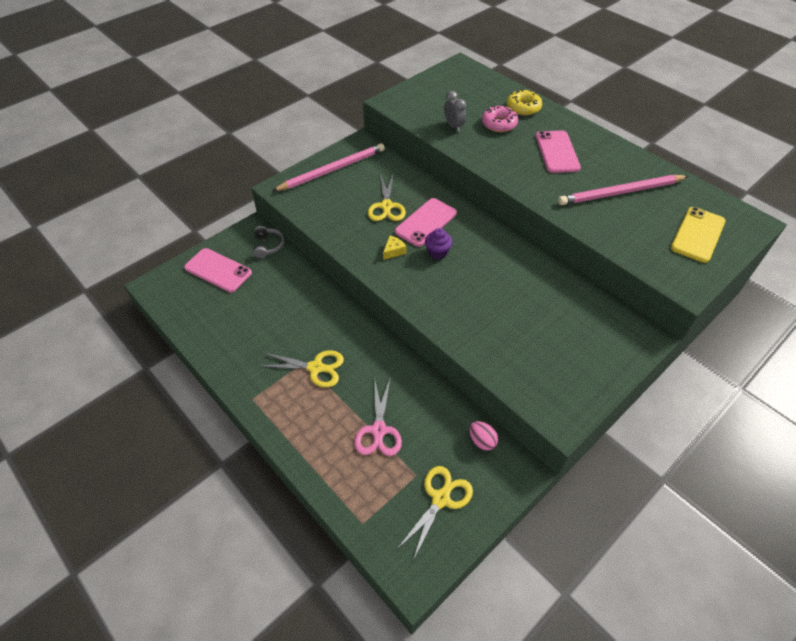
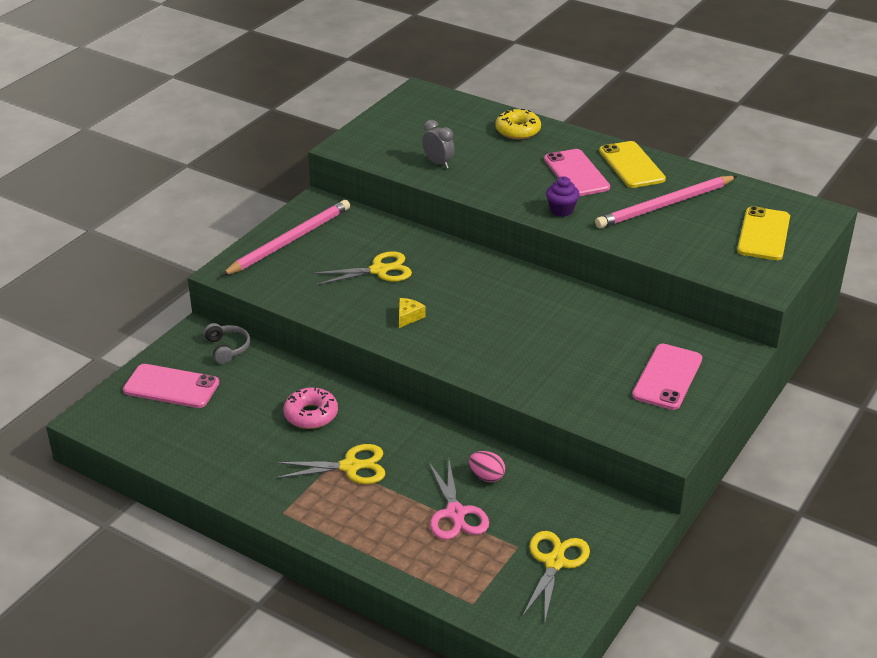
camera: 15 degrees left, 15 degrees down
(386, 206) = (379, 270): yellow scissors -> yellow scissors turned 90 degrees counterclockwise
(426, 222) = (436, 280): pink phone -> pink phone (667, 377)
(437, 252) = (464, 309): purple cupcake -> purple cupcake (561, 210)
(482, 441) = (582, 499): pink egg -> pink egg (486, 476)
(499, 124) = (494, 153): pink donut -> pink donut (311, 415)
(603, 151) = (631, 165): none -> yellow phone

